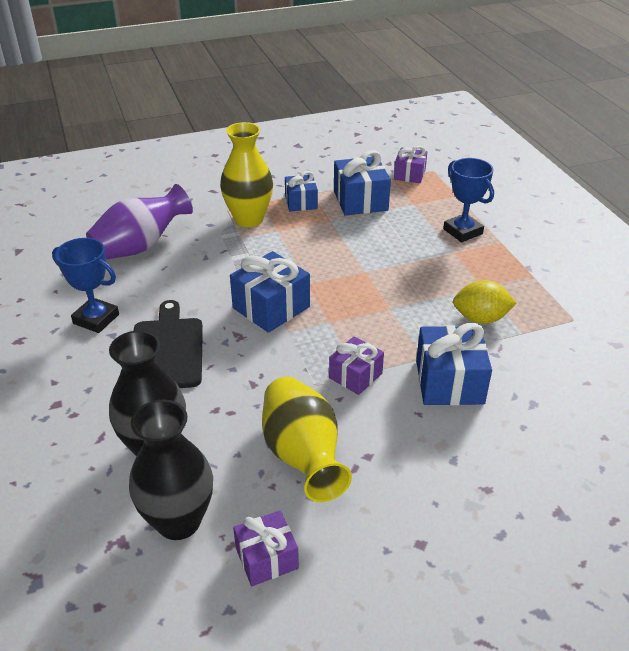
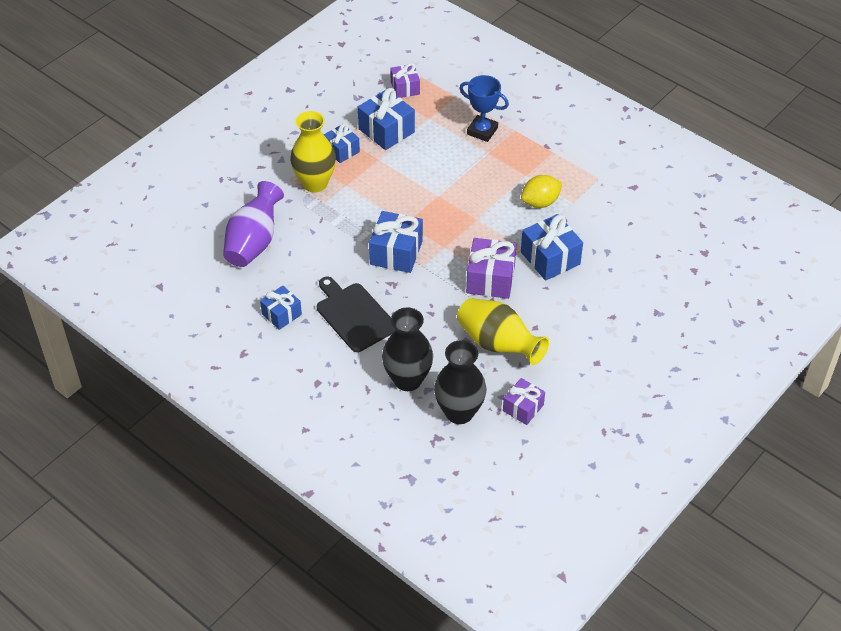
camera: 30 degrees left, 10 degrees up
(96, 319) = (281, 314): blue trophy -> blue gift
(355, 375) = (490, 279): purple gift -> purple gift, size x1.58

